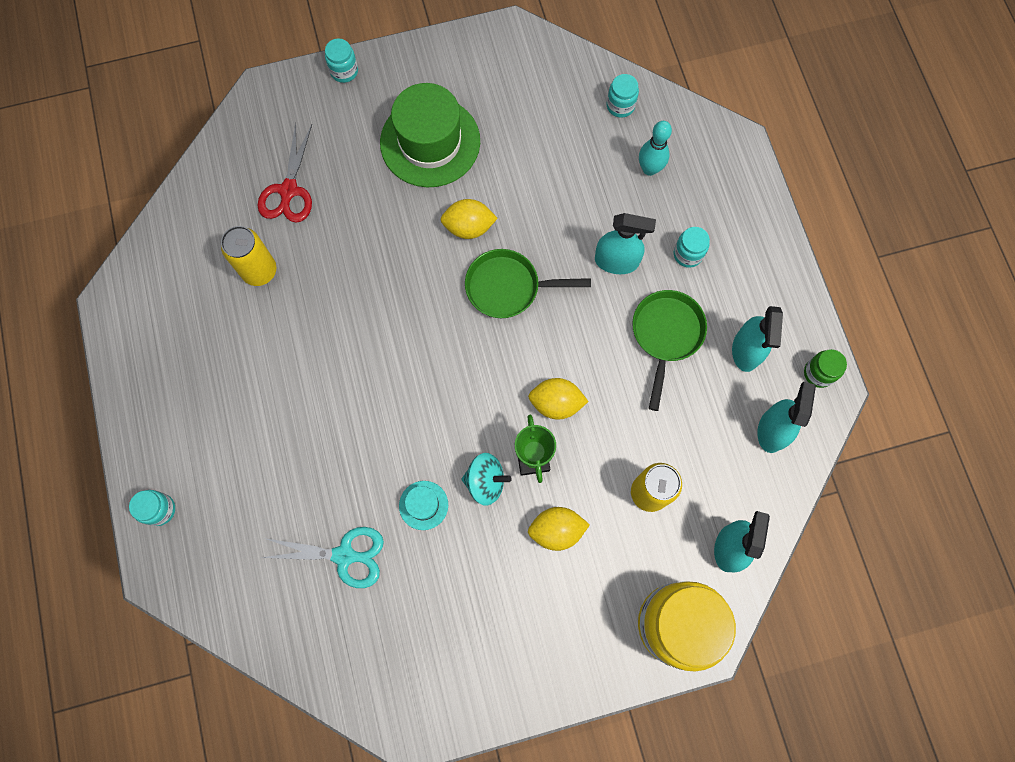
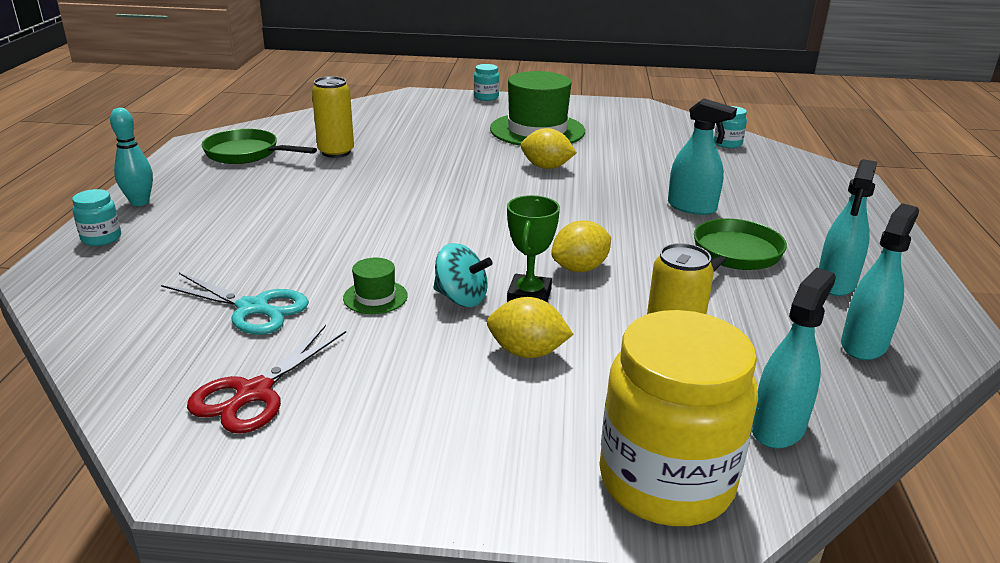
camera: 20 degrees right, 45 degrees down
(289, 190) = (396, 128): red scissors -> red scissors (254, 393)
(423, 505) = (375, 297): turquoise hat -> green hat
(508, 287) = (566, 199): green pan -> green pan (246, 154)
(556, 403) = (580, 268): yellow lemon -> yellow lemon turned 60 degrees counterclockwise
(649, 169) = (747, 173): turquoise bowling pin -> turquoise bowling pin (140, 202)
(688, 254) = (775, 218): turquoise jar -> none
(818, 373) = (937, 317): green jar -> none

